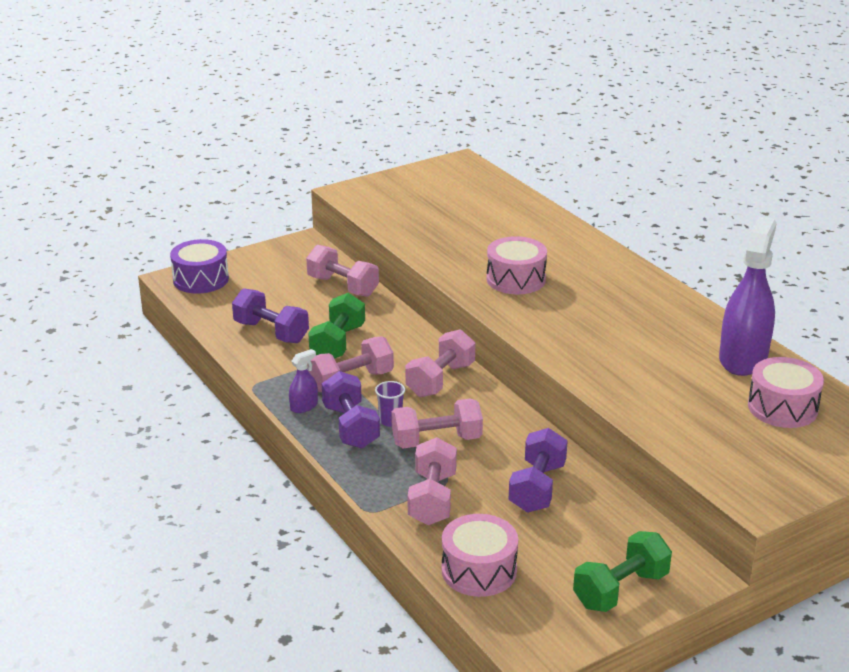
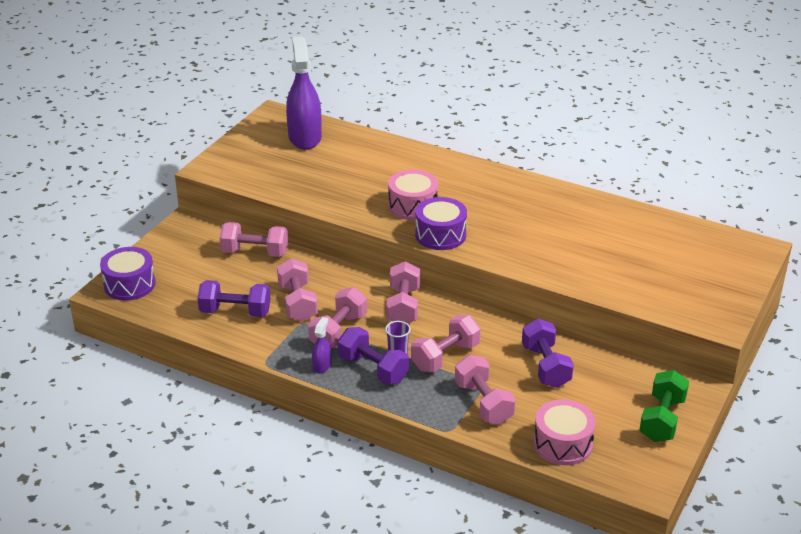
camera: 30 degrees left, 5 degrees up
(338, 343) = (297, 303): green dumbbell -> pink dumbbell
(517, 314) = (440, 235): none -> purple drum
(743, 358) = (621, 219): purple spray bottle -> purple spray bottle (305, 137)
(782, 408) = (676, 248): pink drum -> none

